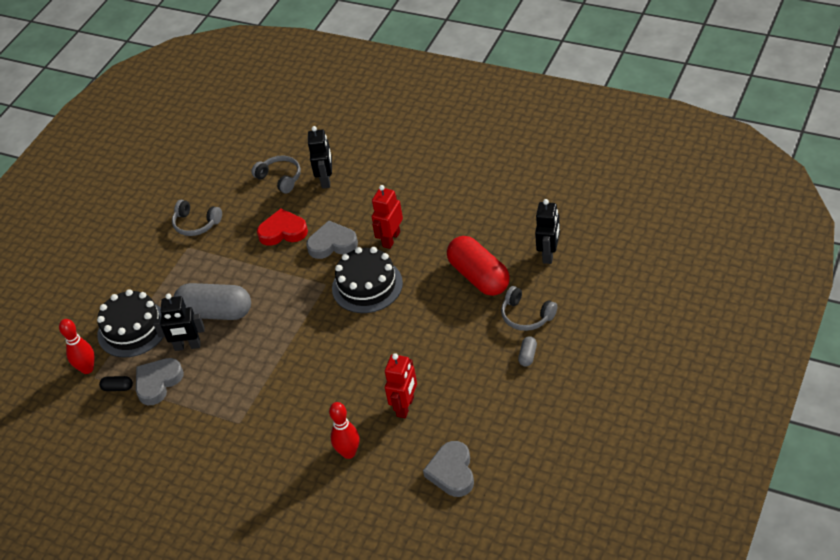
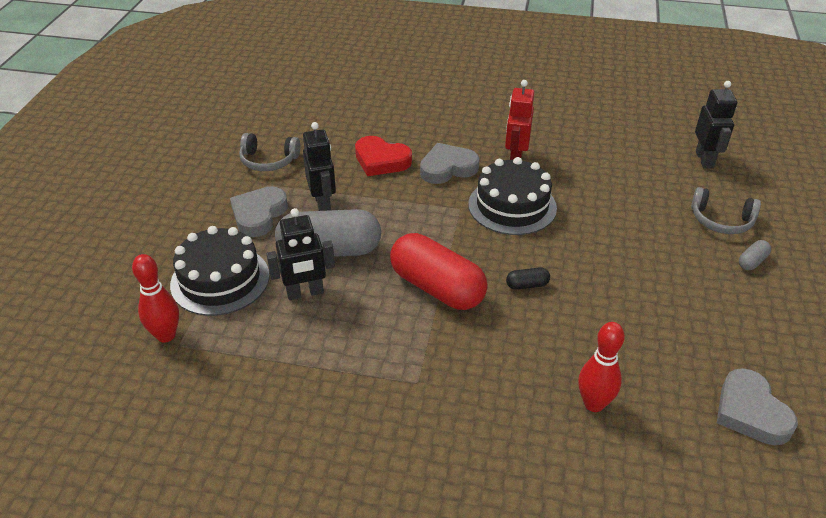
camera: 20 degrees left, 5 degrees down
(118, 388) = (219, 355): black capsule -> black capsule (527, 285)
(158, 383) = (278, 342): grey heart -> grey heart (259, 215)
(280, 178) = (355, 112): grey headphones -> none
(283, 231) = (381, 160): red heart -> red heart turned 135 degrees counterclockwise
(326, 180) = (410, 110): black robot -> black robot (323, 203)
(405, 407) = (637, 335): red robot -> none
(479, 277) = (640, 187): red capsule -> red capsule (437, 288)
(528, 356) = (752, 262): grey capsule -> grey capsule turned 45 degrees clockwise

